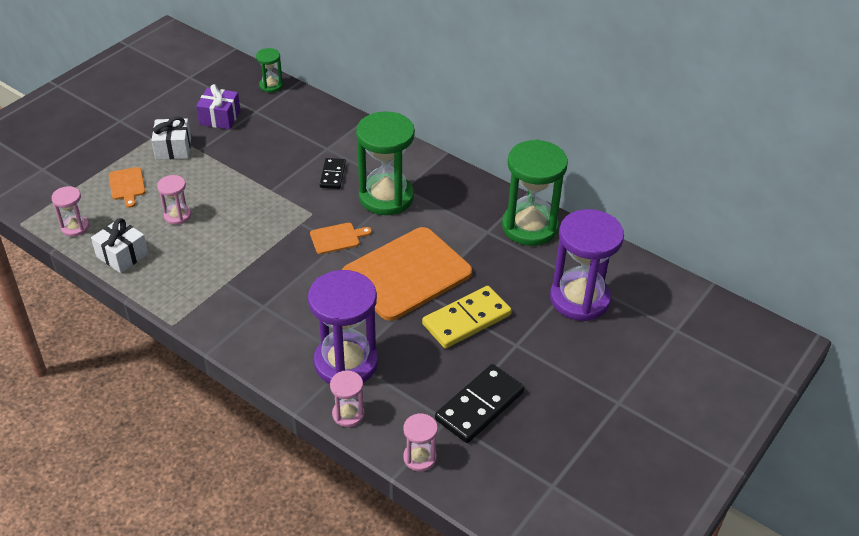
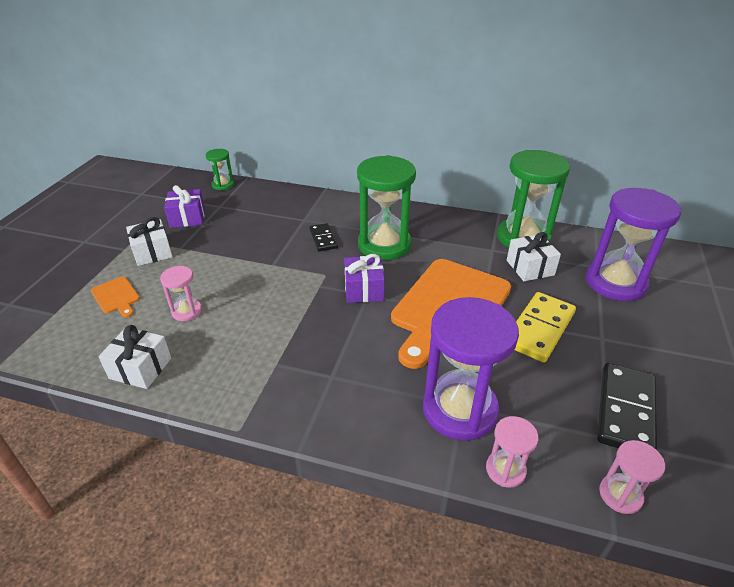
camera: 20 degrees left, 5 degrees down
(75, 227) = (70, 353): pink hourglass -> none
(337, 238) = (364, 289): orange cutting board -> purple gift
(509, 260) = (530, 268): none -> white gift

